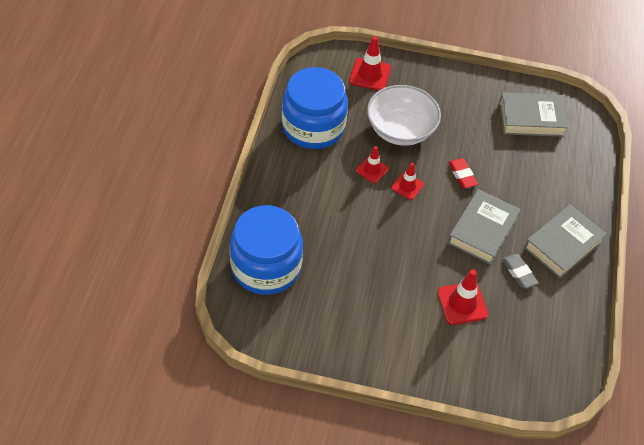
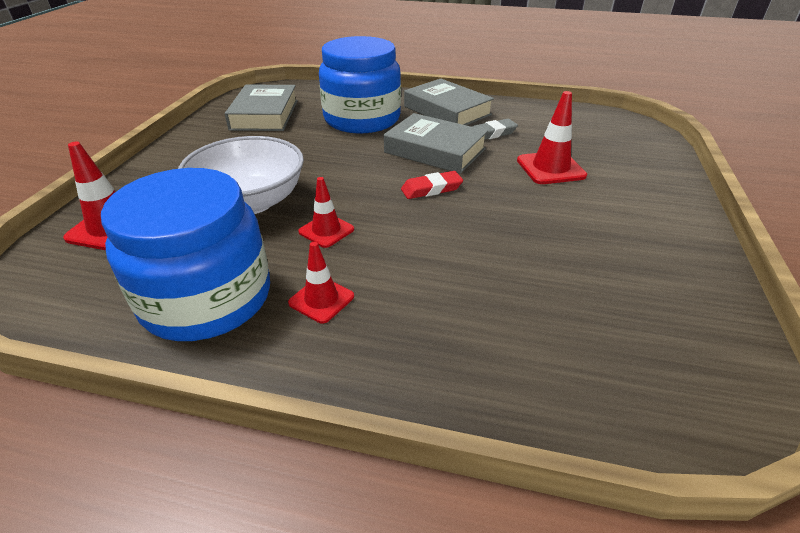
camera: 85 degrees left, 15 degrees down
(266, 267) = (566, 369): blue jar -> blue jar (362, 119)
(407, 186) = (362, 200): red traffic cone -> red traffic cone (321, 299)
(462, 175) = (346, 159): red eraser -> red eraser (431, 189)

